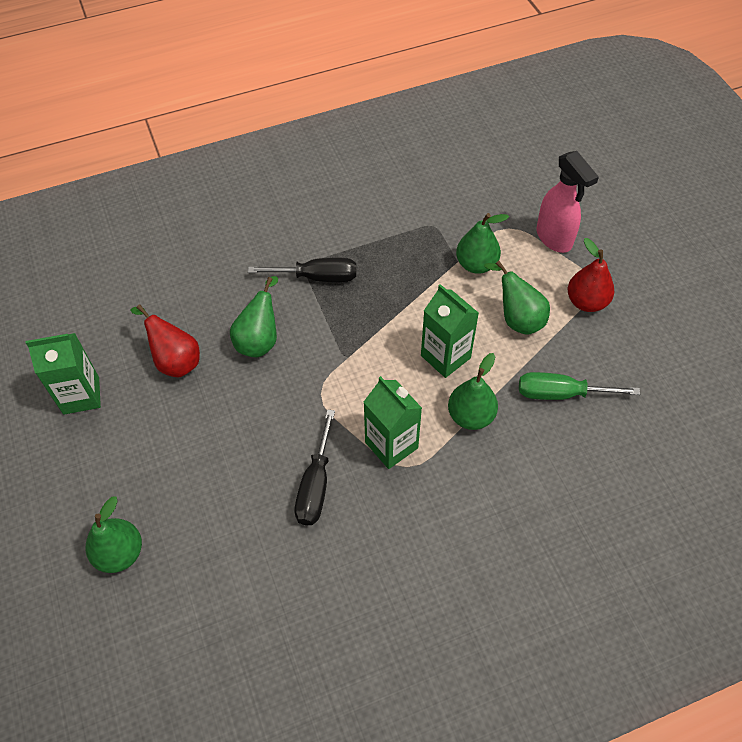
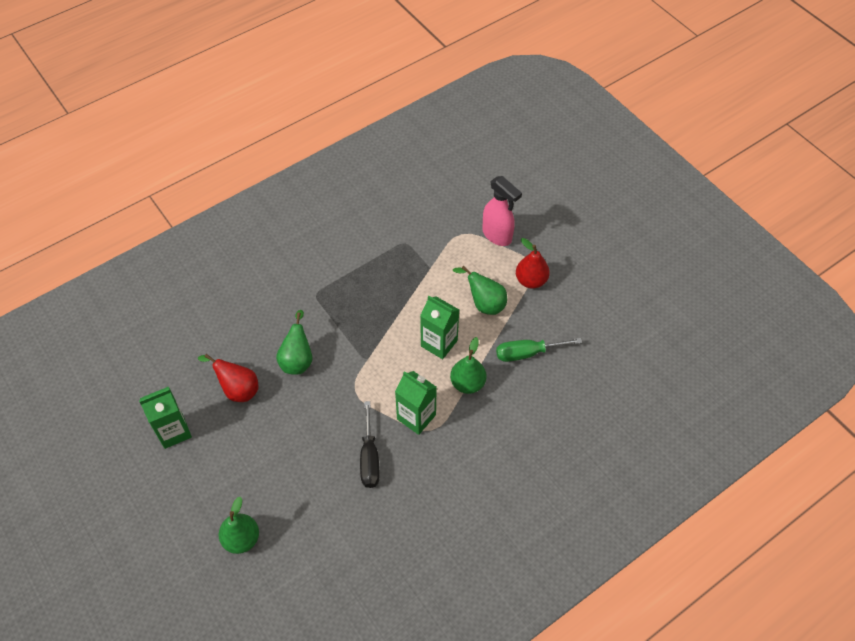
camera: 15 degrees left, 0 degrees up
(317, 277) = (327, 302): black screwdriver -> none
(476, 264) = (444, 267): green pear -> none

